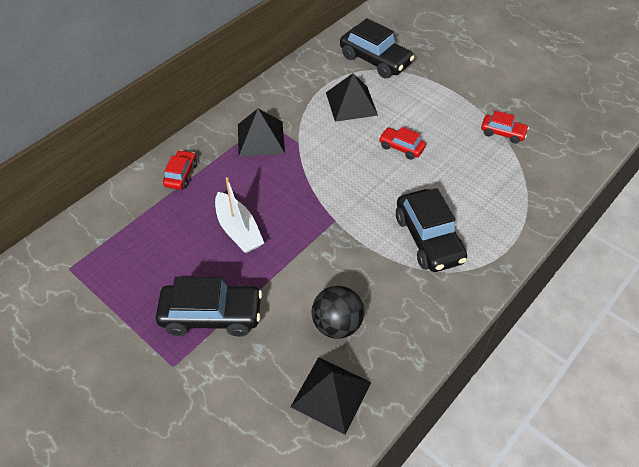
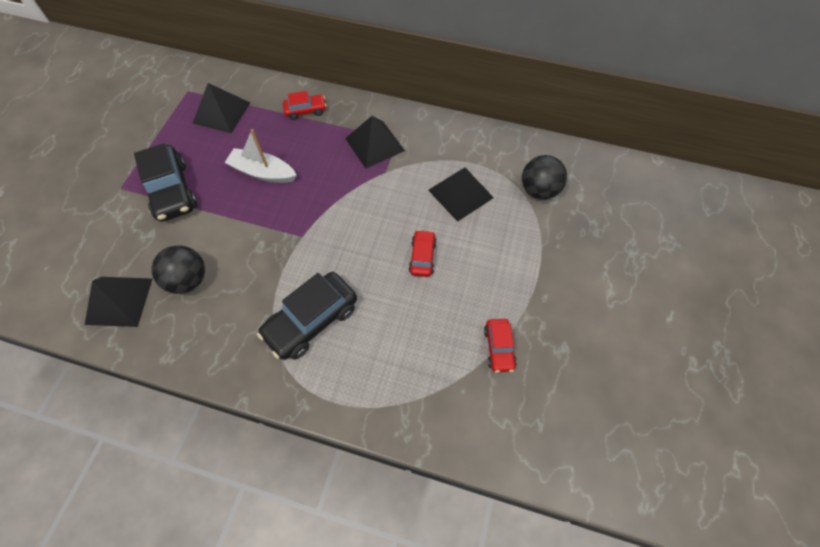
camera: 65 degrees right, 10 degrees up
(129, 244) = (221, 112): none -> black pyramid
(238, 230) = (263, 172): white boat -> white boat turned 75 degrees clockwise
(375, 60) = (539, 190): black car -> black ball

